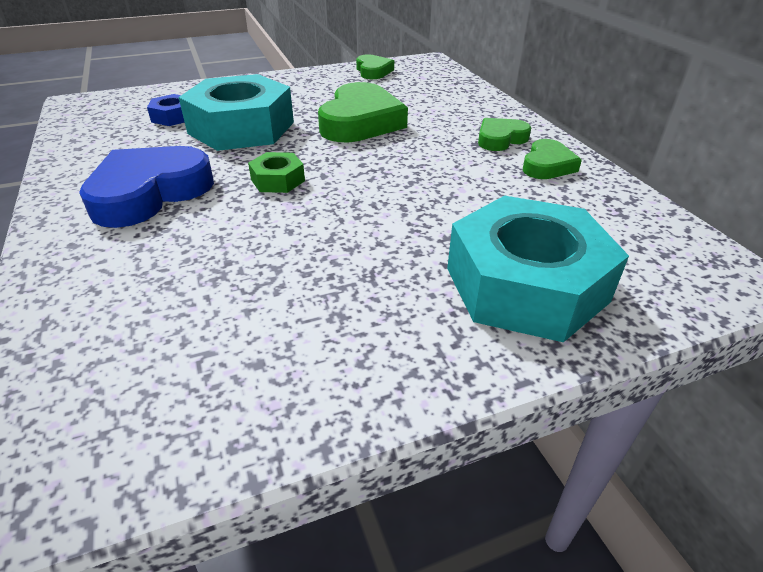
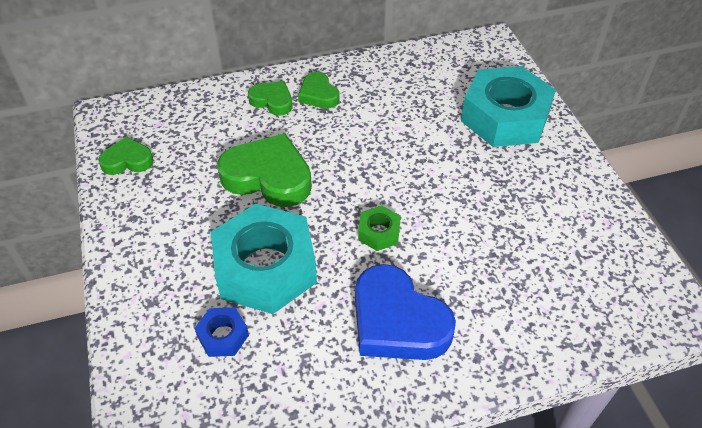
camera: 85 degrees left, 10 degrees up
(547, 165) = (365, 79): green heart -> green heart (272, 101)

